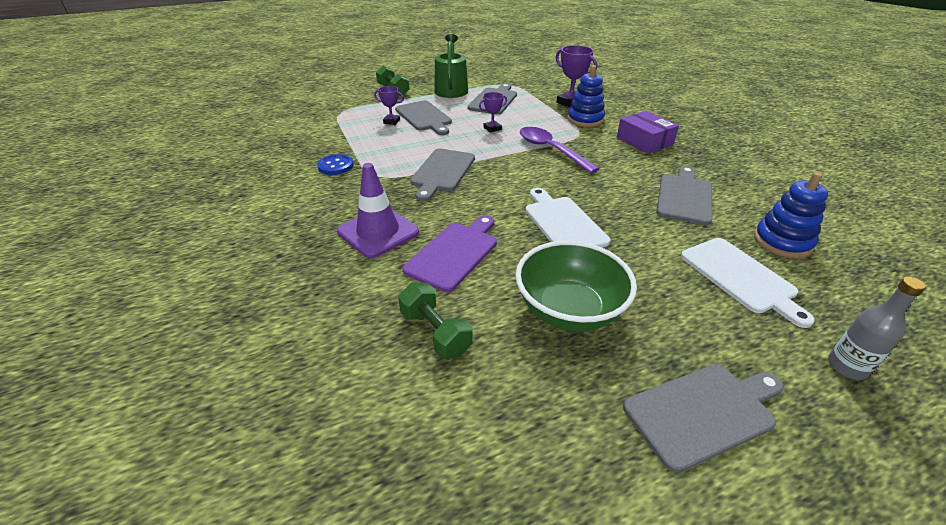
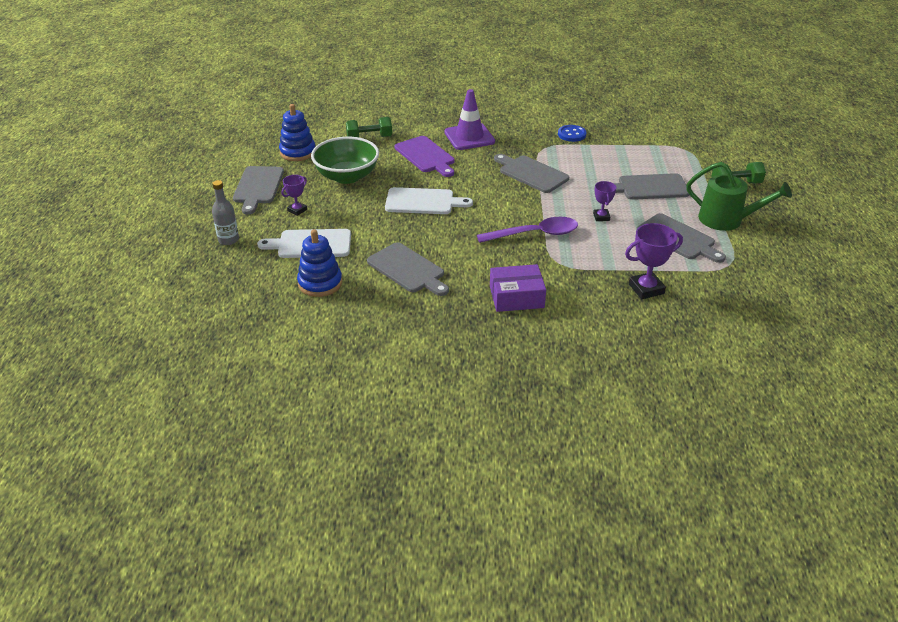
camera: 115 degrees right, 0 degrees up
(391, 121) = (647, 169): purple trophy -> purple trophy (297, 210)
(585, 119) = (591, 280): blue stacking toy -> blue stacking toy (298, 152)

